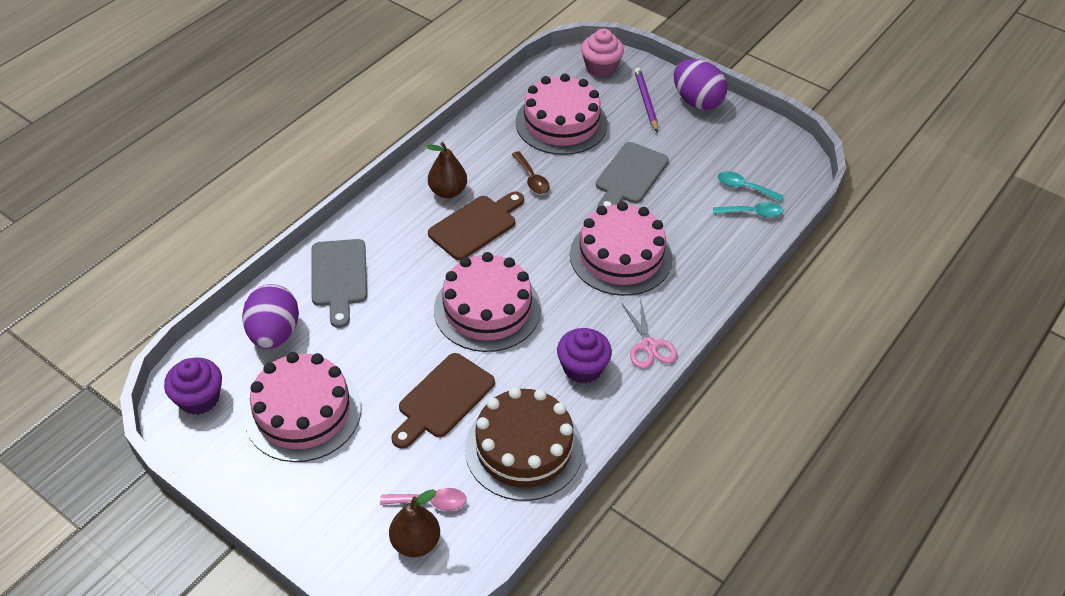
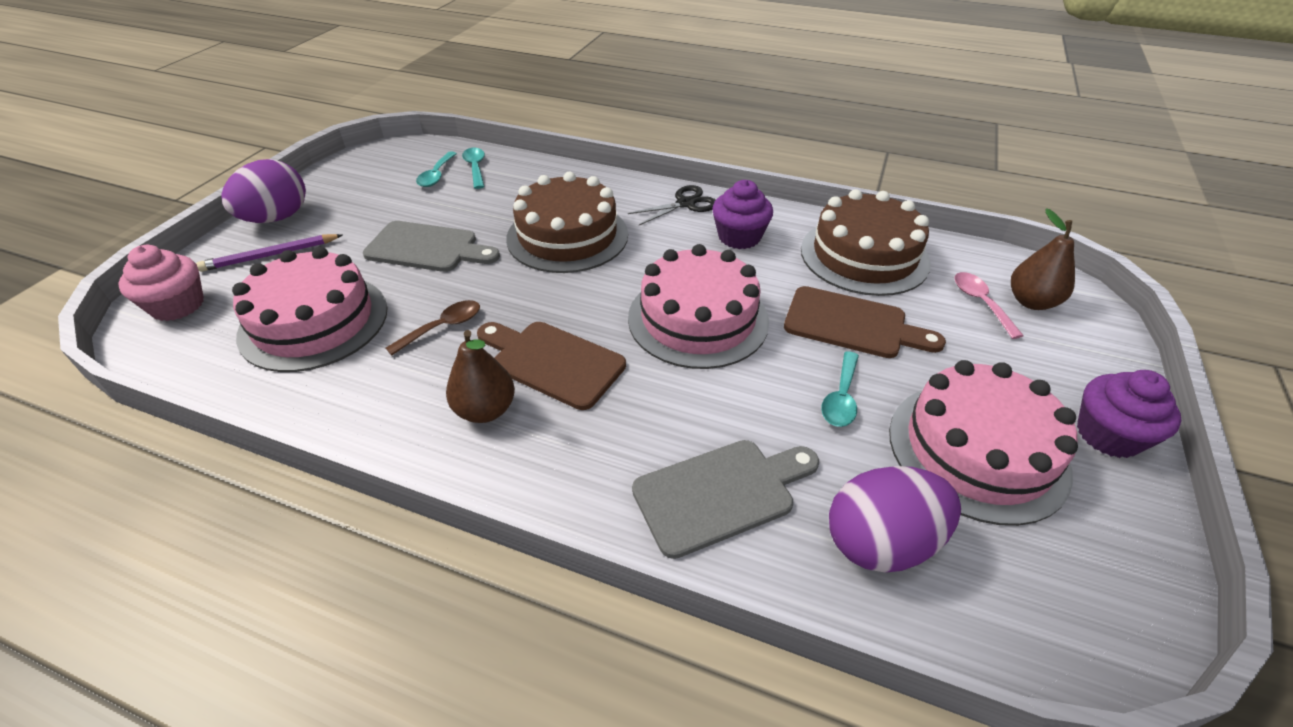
camera: 105 degrees left, 5 degrees down
(199, 398) = (1072, 602): purple cupcake -> purple cupcake (1108, 435)
(377, 360) = (841, 398): none -> turquoise spoon
(620, 256) = (567, 236): pink cake -> brown cake
(649, 346) = (685, 204): pink scissors -> black scissors

